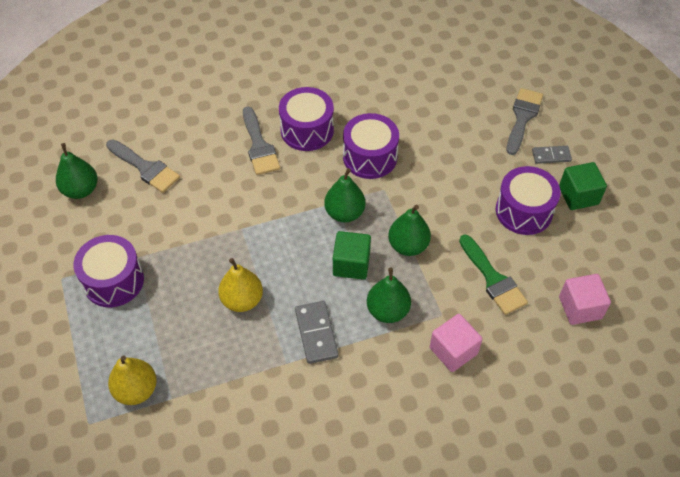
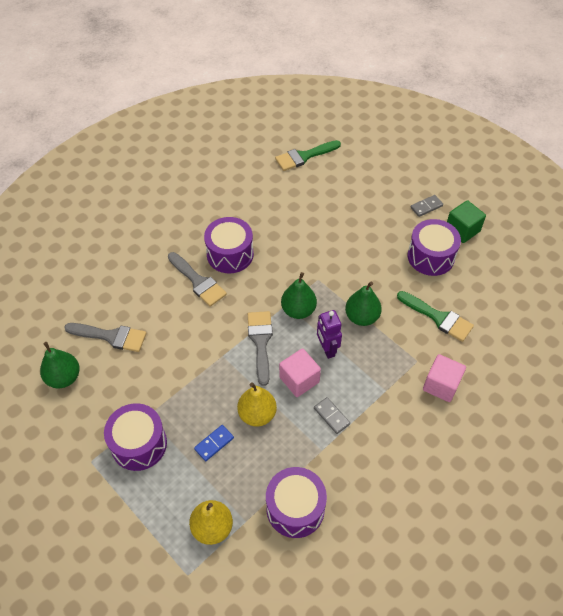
camera: 25 degrees left, 0 degrees up
(184, 311) = (214, 443): none -> blue domino
(316, 333) = (331, 416): grey domino -> grey domino, size x0.66
(351, 264) = (327, 349): green cube -> purple robot
(370, 157) = (292, 258): purple drum -> purple drum (295, 508)
(388, 310) = (375, 374): green pear -> none
(444, 56) = (304, 156): none -> green brush
(522, 117) = (389, 184): grey brush -> grey brush (260, 342)
(580, 307) = (510, 314): pink cube -> pink cube (299, 380)

